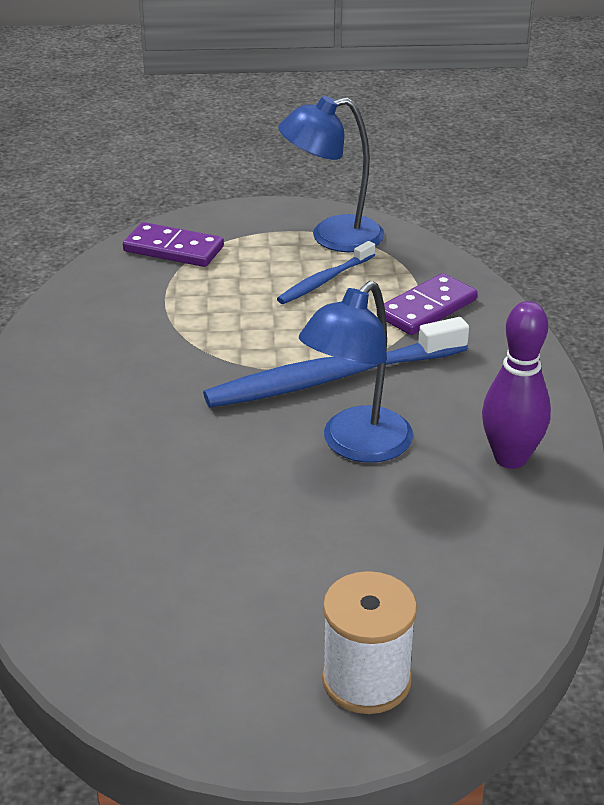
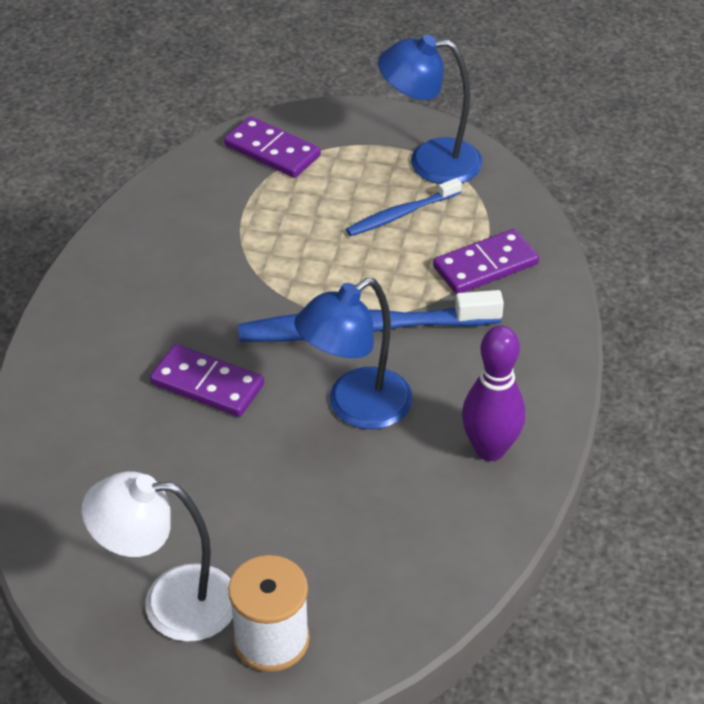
camera: 15 degrees right, 10 degrees up
(190, 451) = (207, 384): none -> purple domino
(235, 665) = (170, 602): none -> white lamp

